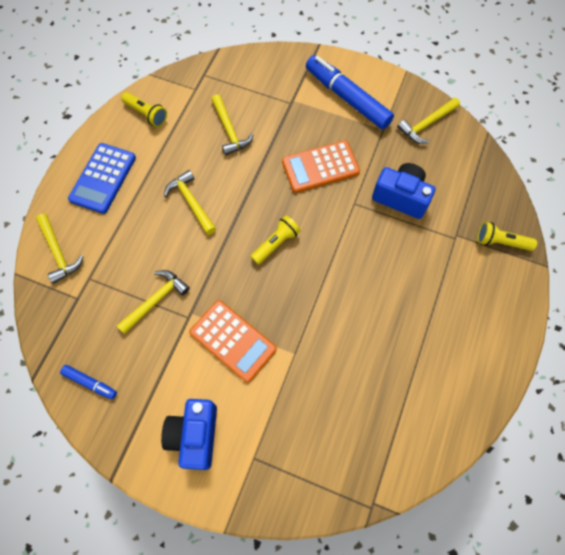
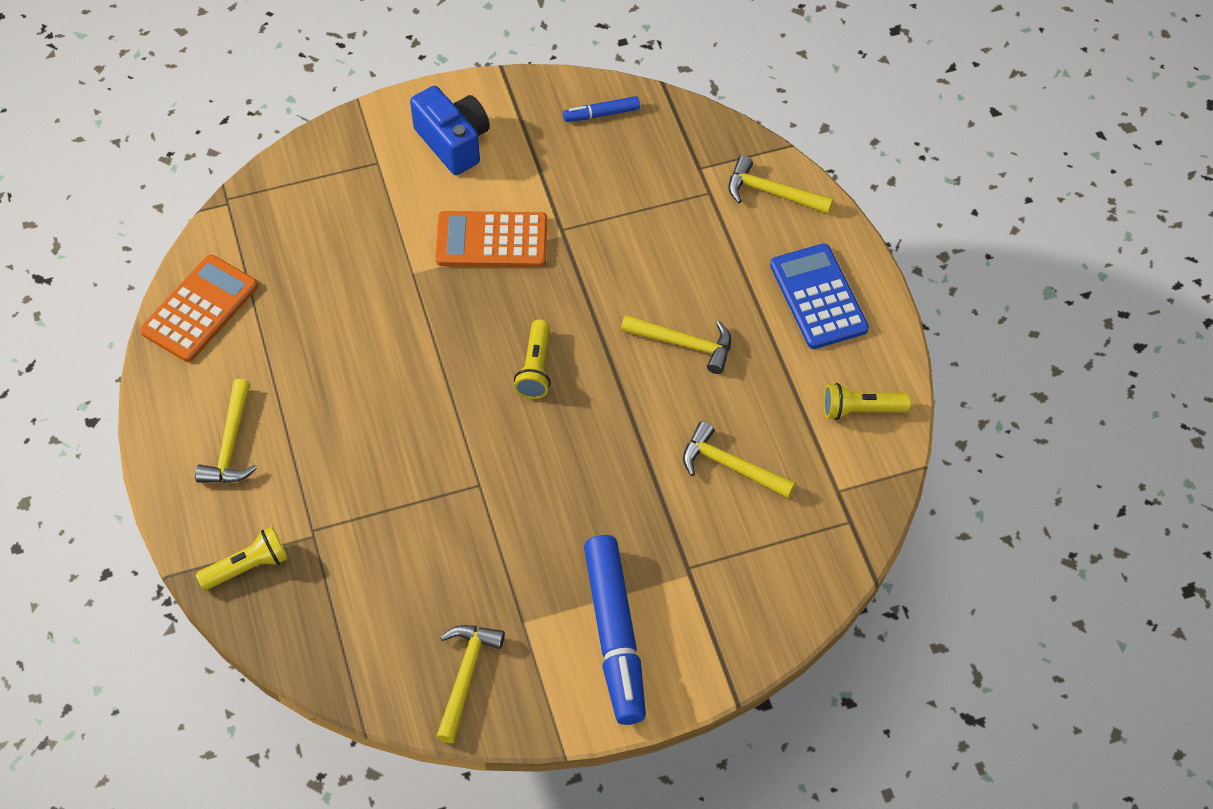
camera: 140 degrees right, 10 degrees down
(156, 300) = (614, 221): yellow hammer -> yellow hammer (231, 444)
(320, 167) = (564, 502): orange calculator -> orange calculator (200, 309)
(347, 98) = (615, 635): blue marker -> blue marker turned 75 degrees clockwise
(401, 197) = (423, 536): blue camera -> none

